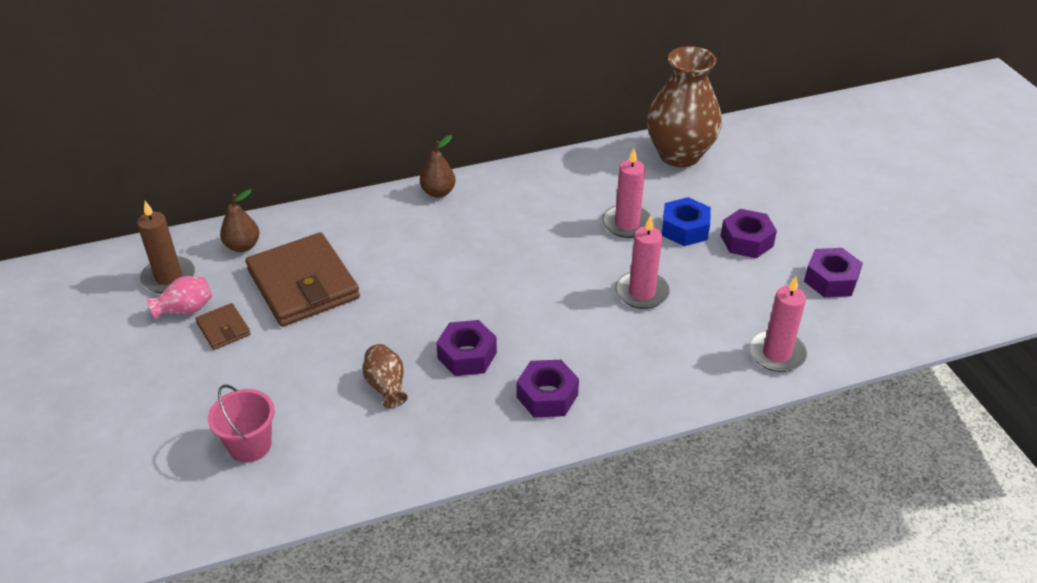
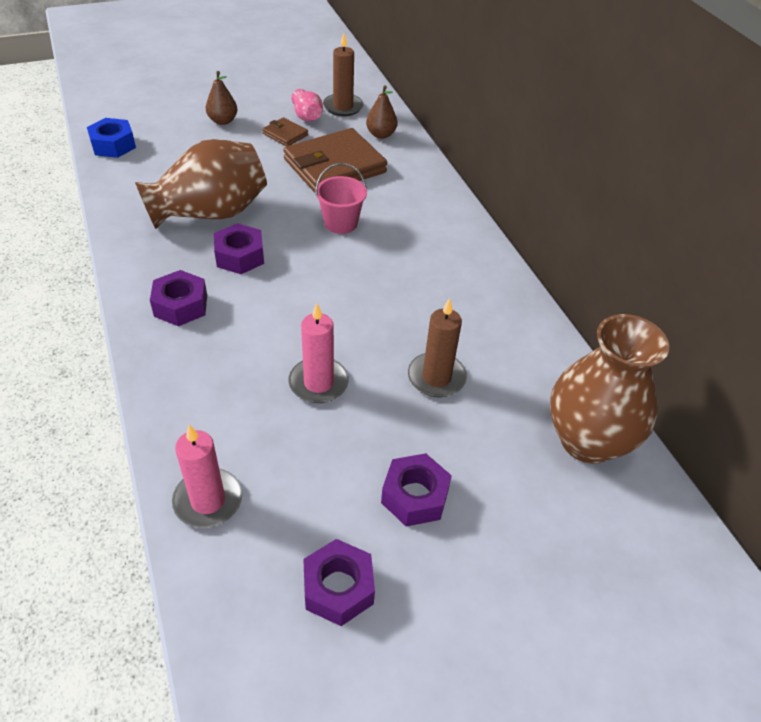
camera: 85 degrees right, 5 degrees up
(223, 329) = (285, 134): brown wallet -> brown wallet turned 75 degrees clockwise
(250, 445) = (165, 155): pink bucket -> pink bucket (341, 223)
(386, 386) = (211, 213): brown vase -> brown vase, size x2.26
(438, 192) = (469, 235): brown pear -> brown pear (223, 121)
(627, 224) = (436, 377): pink candle -> brown candle
(684, 229) = (432, 432): blue nut -> blue nut (113, 145)

